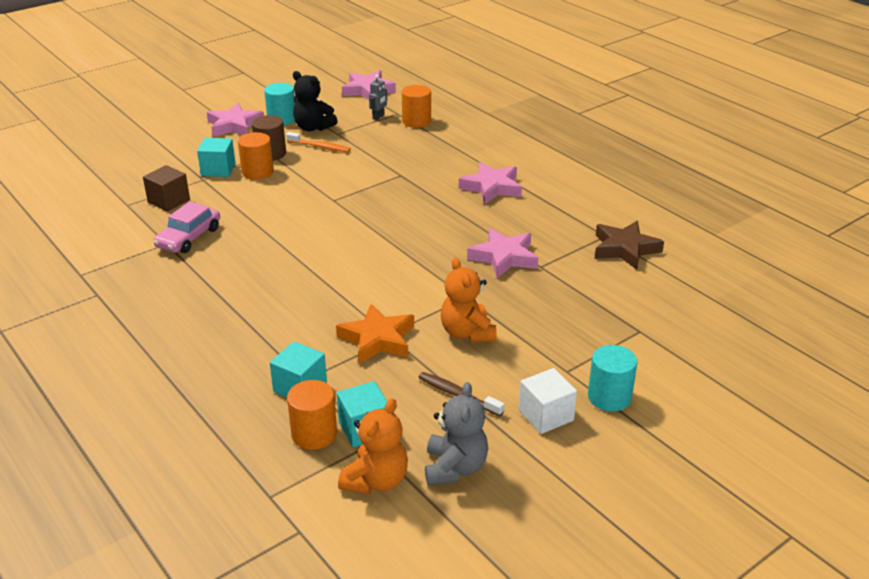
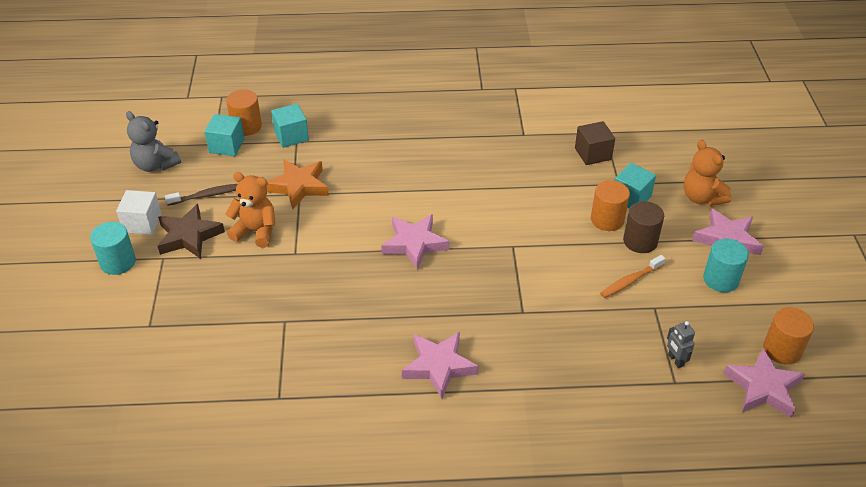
camera: 125 degrees right, 10 degrees up
(189, 237) = (522, 147): pink car -> none
(313, 127) = (682, 294): black teddy bear -> none
(376, 481) = (185, 133): orange teddy bear -> orange teddy bear (701, 197)
(416, 121) = (640, 388): orange cylinder -> orange cylinder (782, 349)
(504, 257) = (320, 305): pink star -> pink star (414, 244)
(625, 249) = (246, 396): brown star -> brown star (189, 236)

